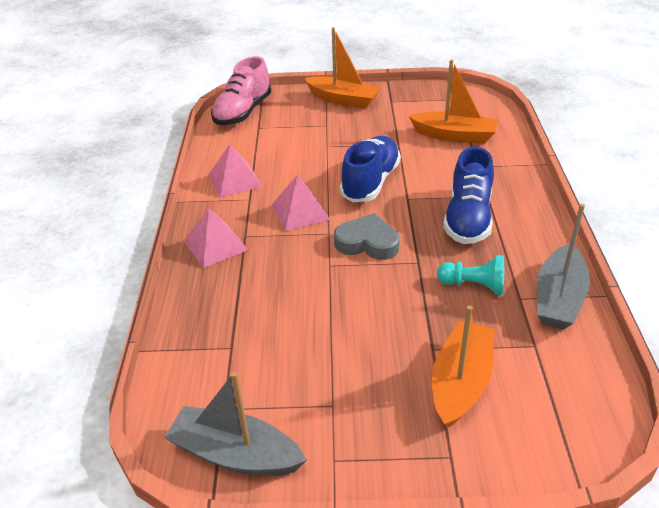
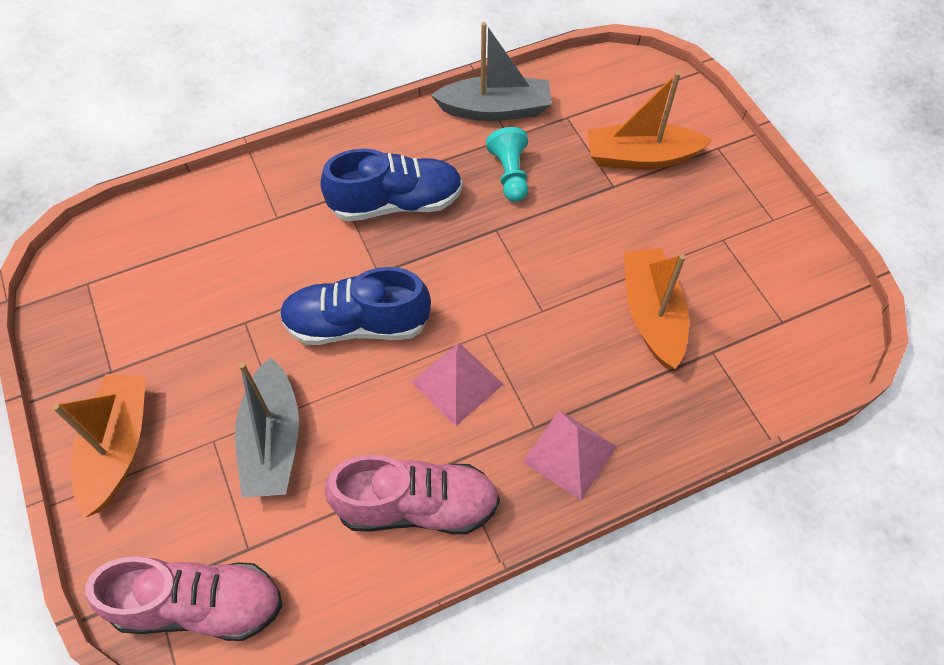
camera: 115 degrees left, 20 degrees up
(235, 180) = (416, 506): pink pyramid -> pink shoe
(236, 454) = (818, 289): grey boat -> grey boat (272, 440)
(367, 243) = (485, 286): grey heart -> none
(454, 136) = (204, 260): orange boat -> orange boat (652, 315)

